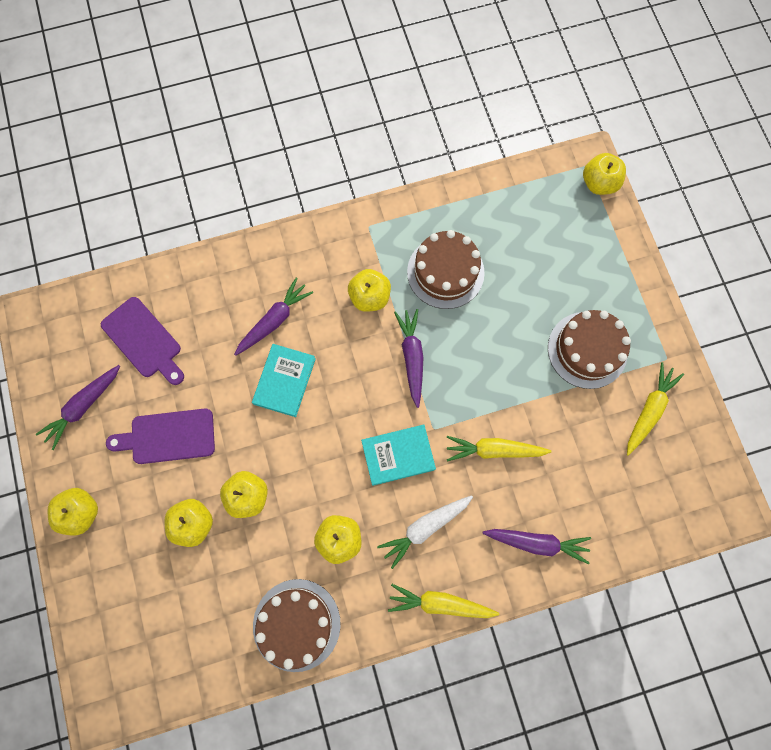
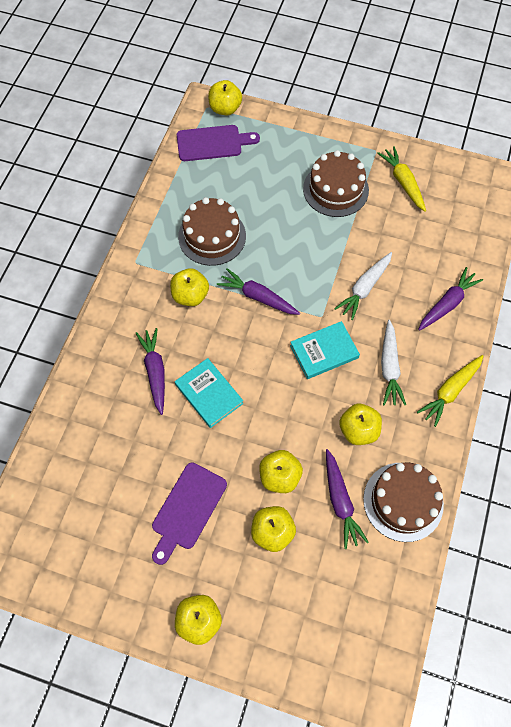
camera: 55 degrees left, 10 degrees down
(84, 406) = (109, 564): purple carrot -> purple carrot (340, 501)
(144, 340) = (91, 480): purple cutting board -> purple cutting board (213, 143)
(398, 455) = (324, 351): turquoise book -> turquoise book turned 45 degrees clockwise
(494, 450) = (364, 288): yellow carrot -> white carrot

